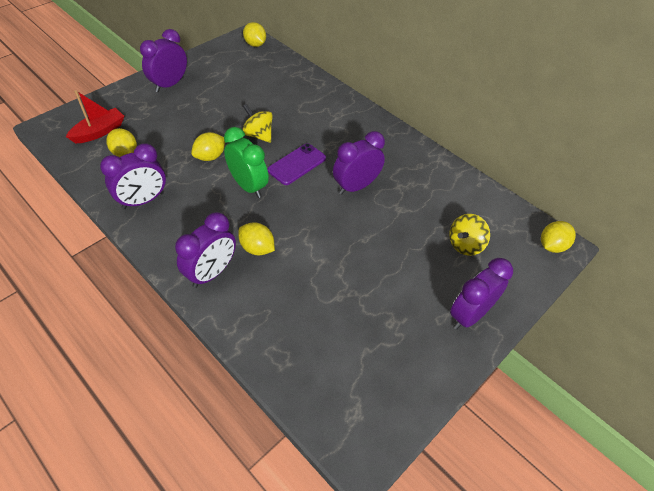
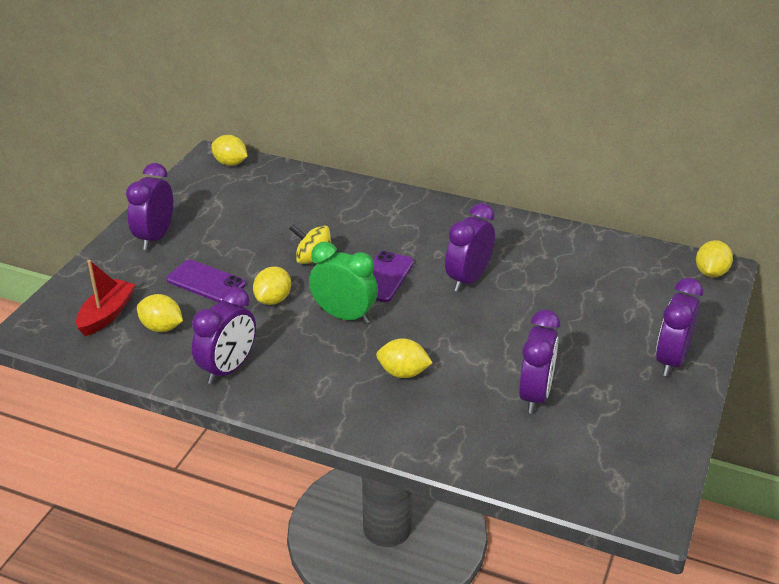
camera: 20 degrees left, 15 degrees down
(177, 128) = (206, 282): none -> purple phone
(211, 273) = (370, 412): purple clock -> purple clock (535, 395)
(465, 245) = (624, 299): yellow spinning top -> none

